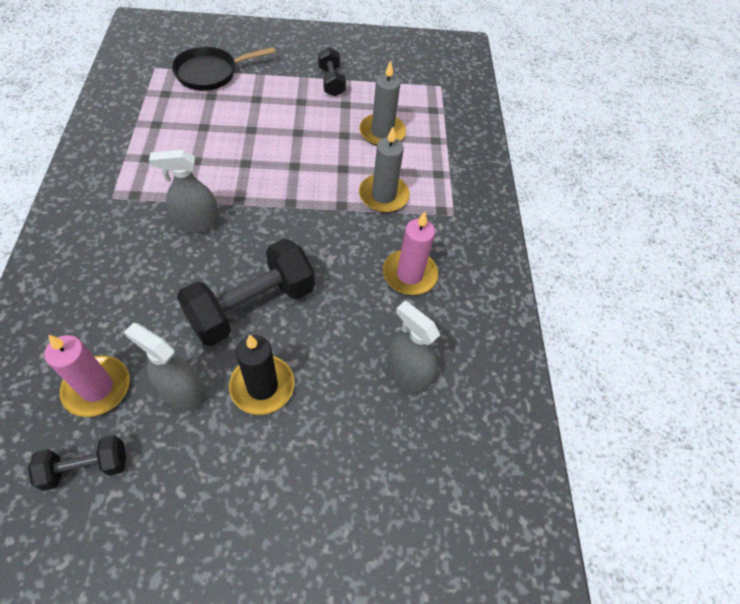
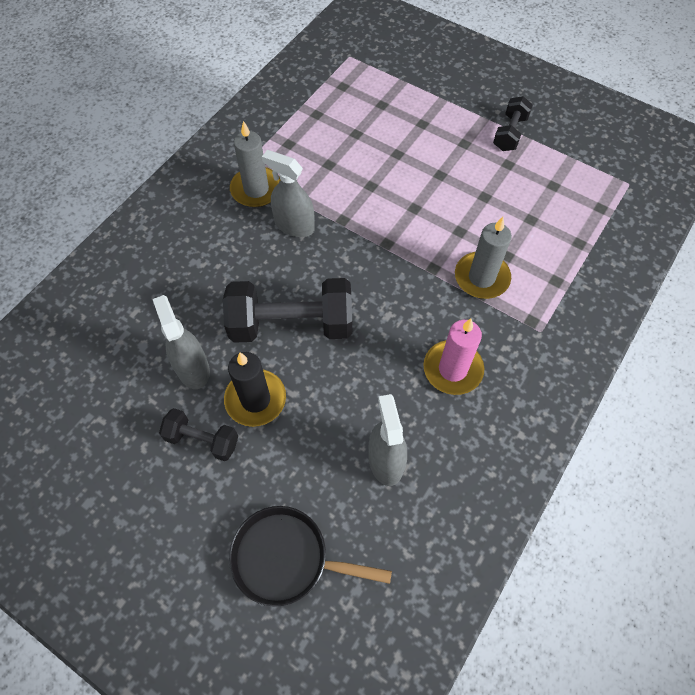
camera: 40 degrees right, 5 degrees up
(86, 467) = (93, 388): black dumbbell -> black dumbbell (202, 440)
(97, 388) = (136, 329): pink candle -> none
(210, 73) = (396, 80): black pan -> black pan (286, 558)
(382, 132) = (526, 210): grey candle -> grey candle (256, 189)

